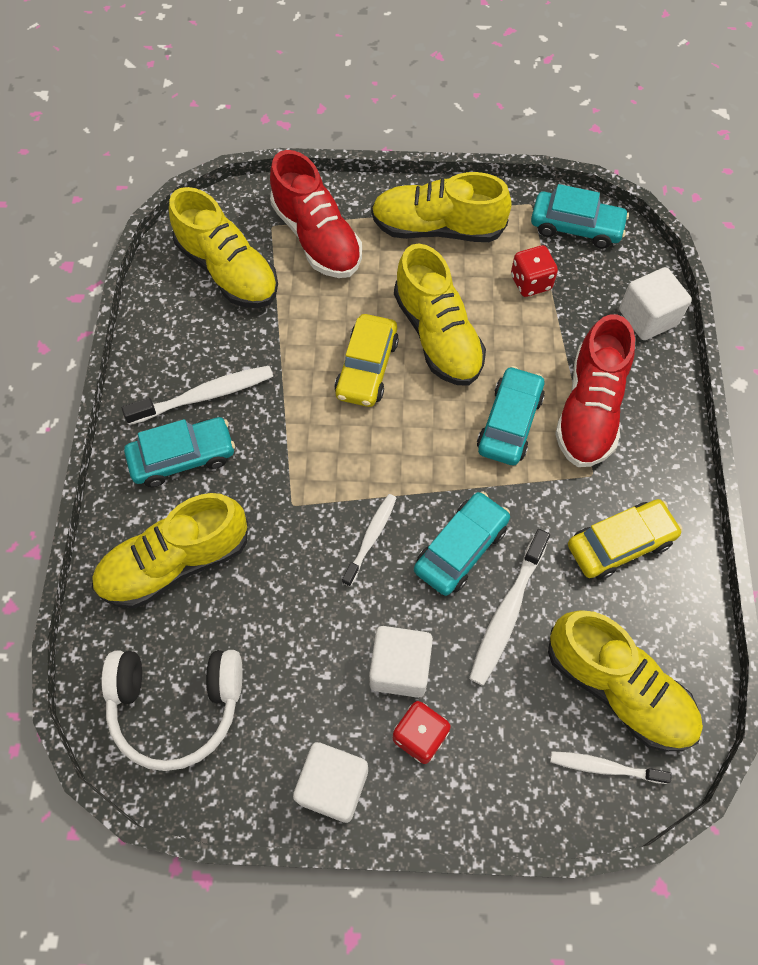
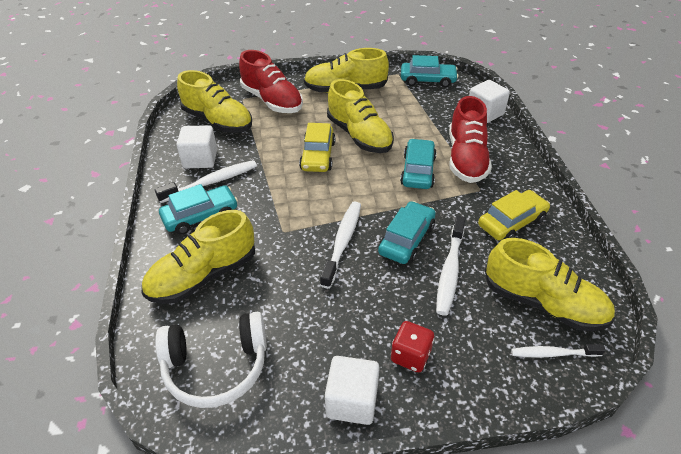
camera: 10 degrees left, 20 degrees down
(371, 538) = (342, 242): white toothbrush -> white toothbrush, size x1.54
(400, 668) = (383, 315): white cube -> white cube (200, 159)
(530, 282) = (409, 106): red dice -> none

